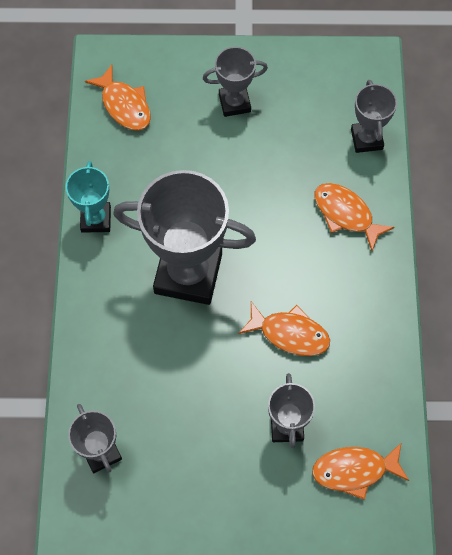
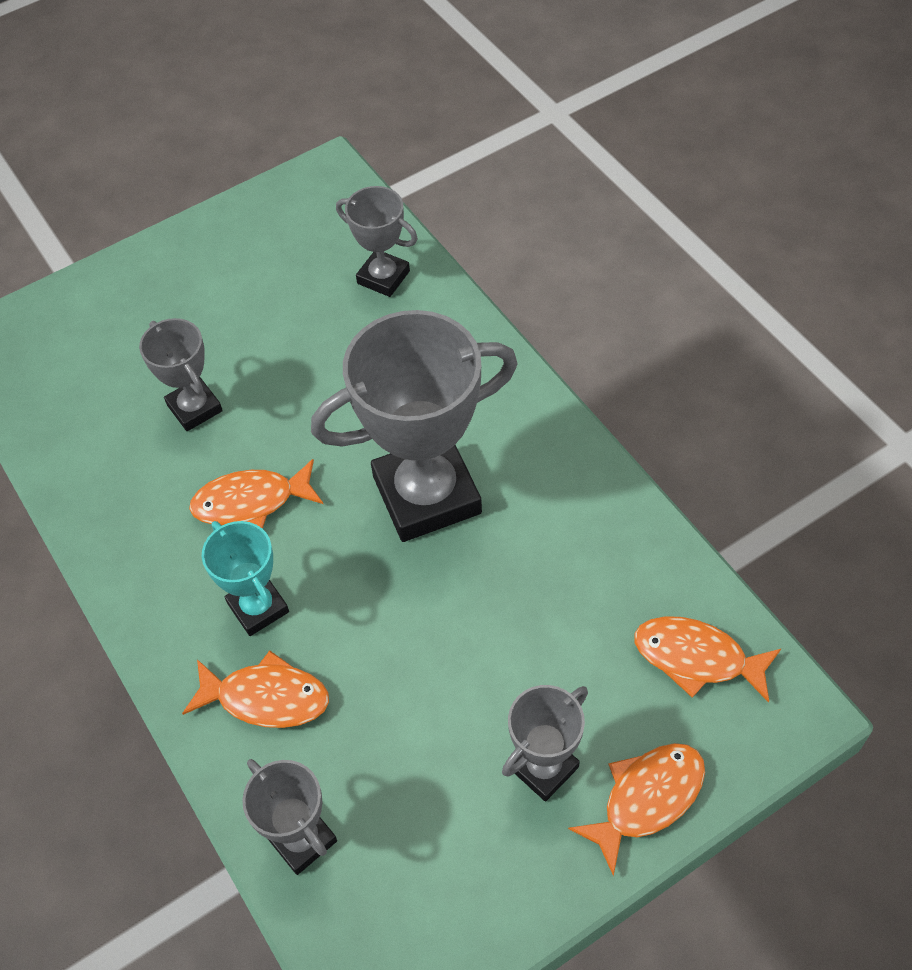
camera: 150 degrees right, 10 degrees down
(96, 219) = (595, 487): turquoise trophy -> turquoise trophy (258, 607)
(354, 470) = (90, 410): orange fish -> orange fish (646, 799)

